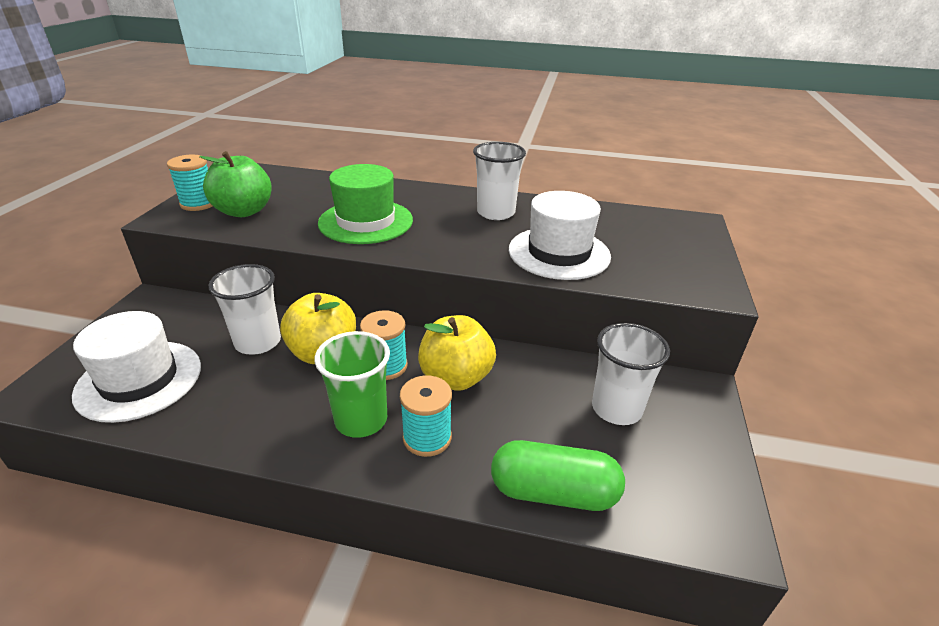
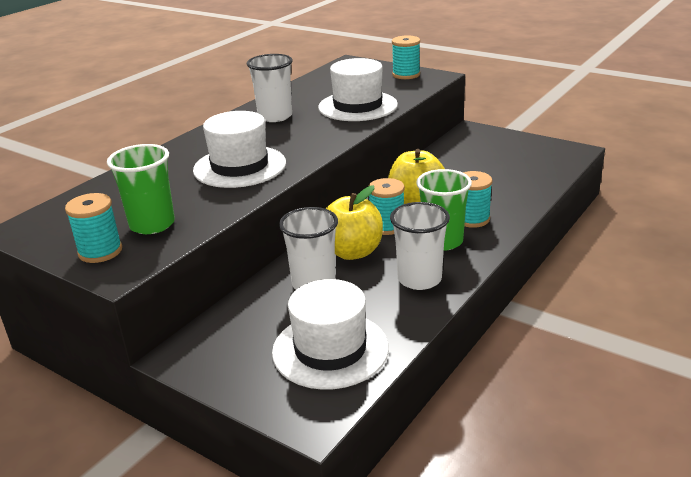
camera: 65 degrees left, 5 degrees down
(244, 211) = (152, 224): green apple -> green cup
(366, 221) = (240, 167): green hat -> white hat
(553, 492) = (532, 187): green capsule -> none
(616, 408) = (475, 156): white cup -> white cup (419, 279)
(695, 267) = (406, 75): none -> turquoise spool

